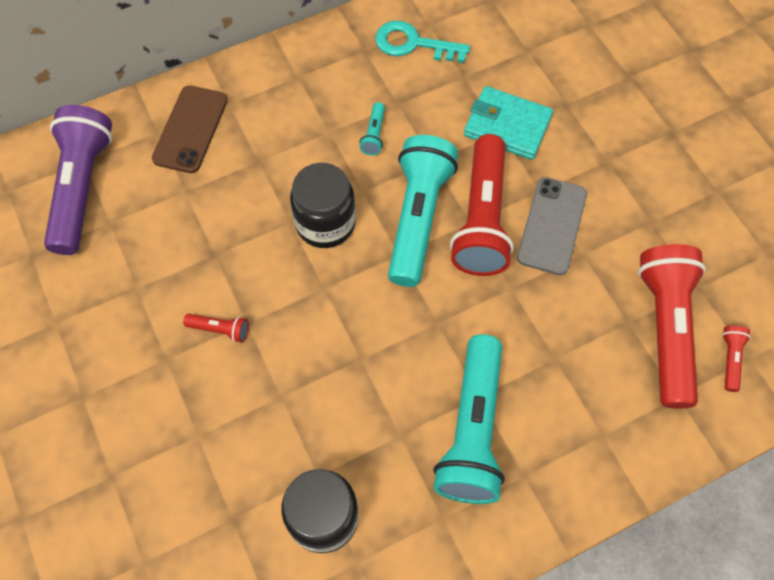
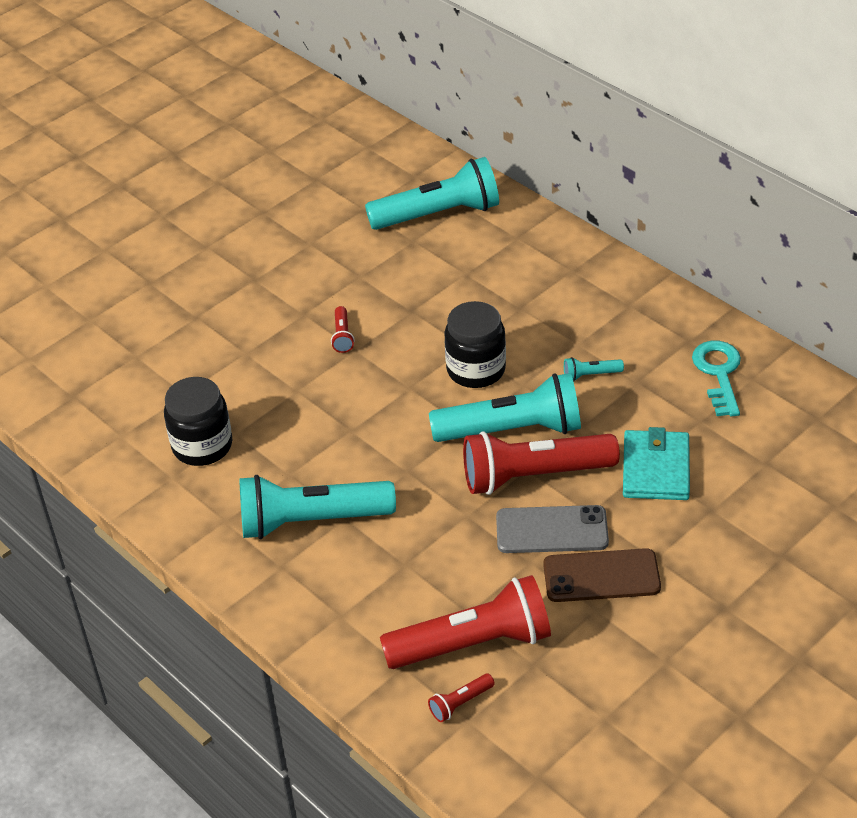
camera: 75 degrees right, 20 degrees down
(82, 188) = (438, 214): purple flashlight -> turquoise flashlight
(190, 129) = (531, 256): brown phone -> brown phone (601, 576)
(730, 359) = (460, 703): red flashlight -> red flashlight turned 150 degrees clockwise

